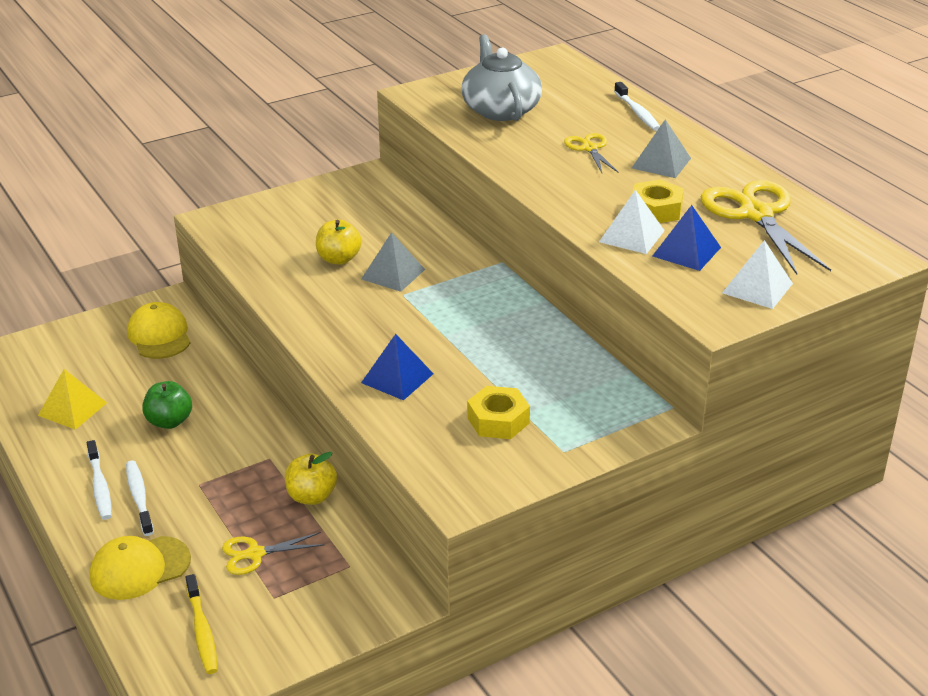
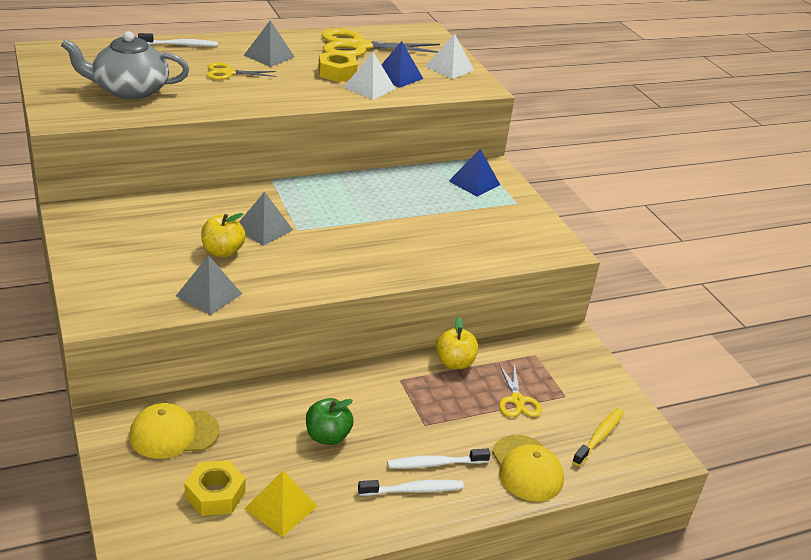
camera: 85 degrees left, 0 degrees up
(202, 630) = (599, 437): yellow toothbrush -> yellow toothbrush turned 45 degrees counterclockwise
(262, 265) = (209, 294): none -> grey pyramid
(397, 378) = (417, 251): blue pyramid -> blue pyramid (474, 183)
(498, 420) = (479, 219): yellow nut -> yellow nut (215, 494)

